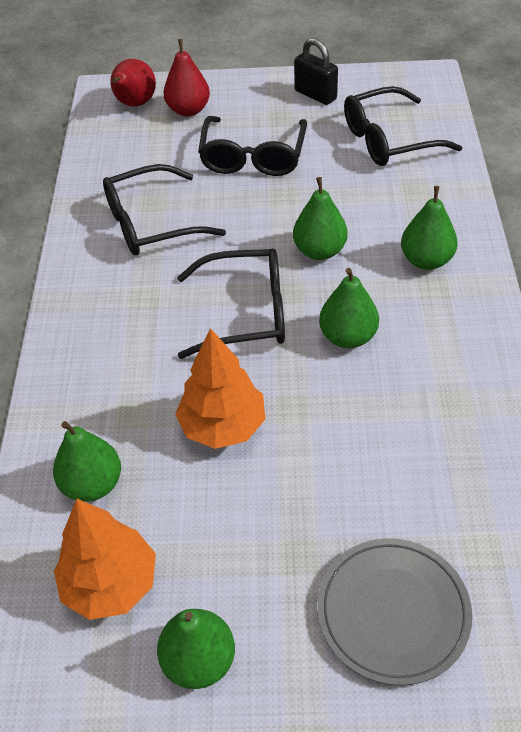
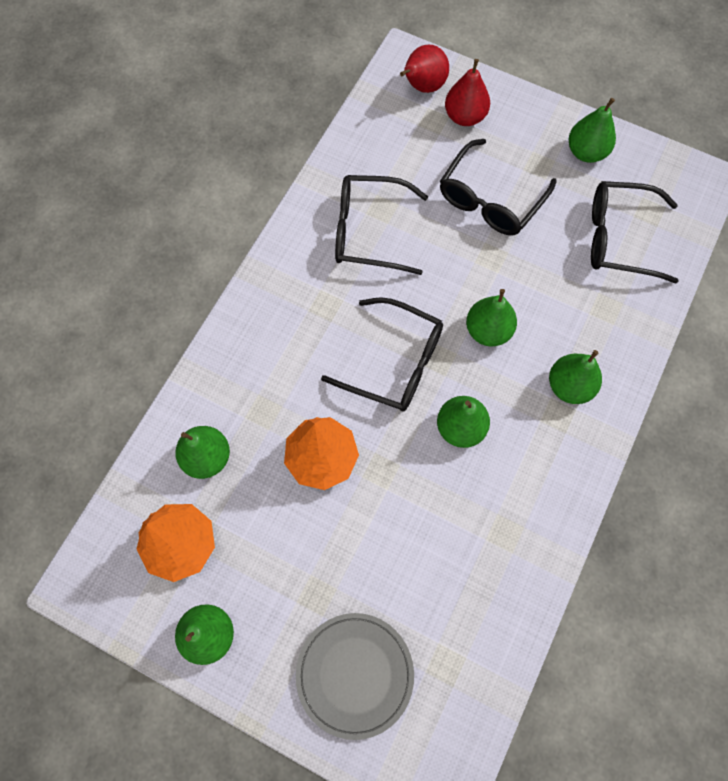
camera: 25 degrees right, 20 degrees up
(315, 95) = (586, 152): black padlock -> green pear

